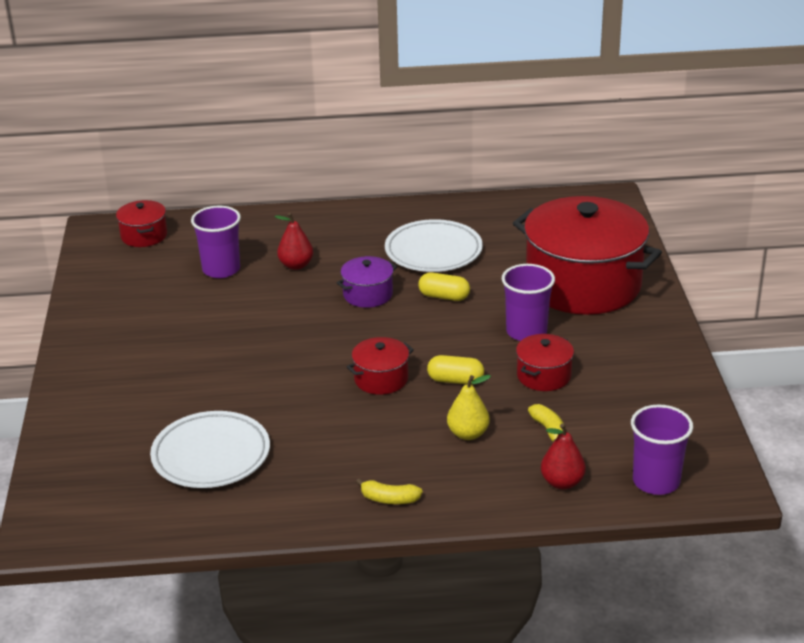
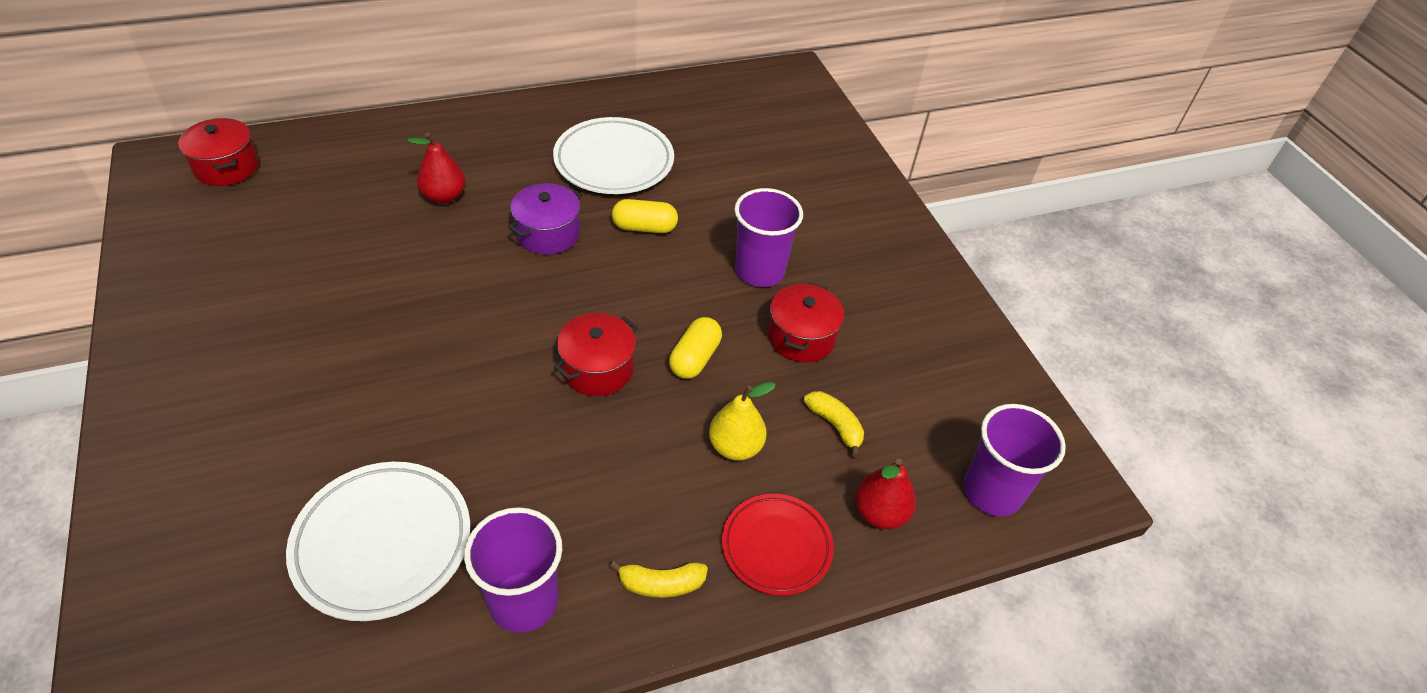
camera: 20 degrees left, 15 degrees up
(221, 269) = (343, 212): purple cup -> purple cup (524, 601)
(455, 380) = (694, 358): yellow capsule -> yellow capsule turned 60 degrees counterclockwise
(477, 491) = (776, 547): none -> red plate
(583, 285) = (803, 194): red pot -> none

